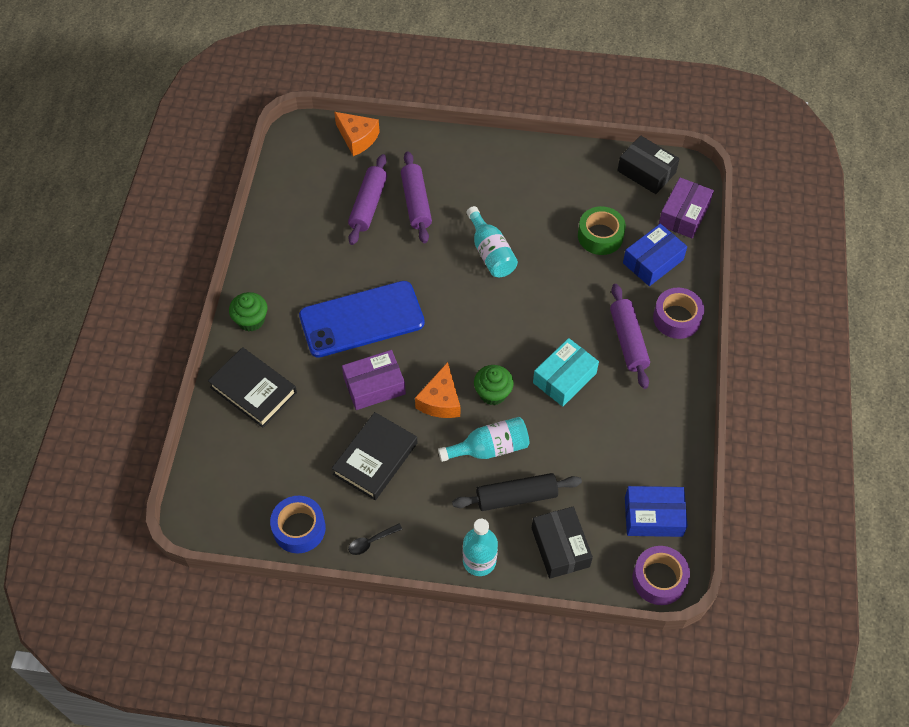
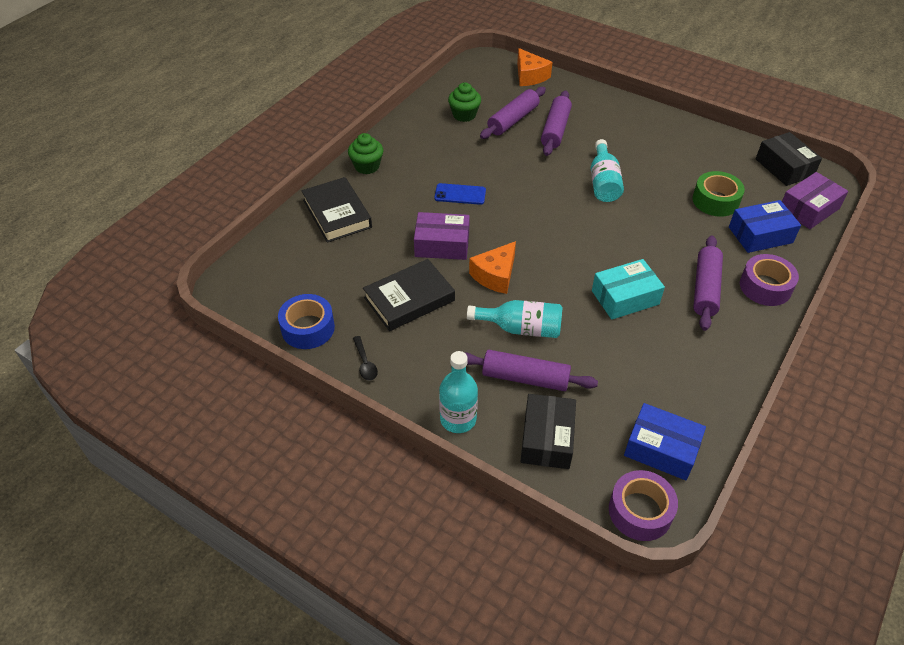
camera: 25 degrees right, 10 degrees down
(362, 319) = (460, 194): blue phone -> blue phone, size x0.44
(371, 542) = (365, 363): black spoon -> black spoon turned 105 degrees counterclockwise
(493, 393) = (548, 286): green cupcake -> green cupcake (464, 115)
(516, 497) = (525, 378): black rolling pin -> purple rolling pin

